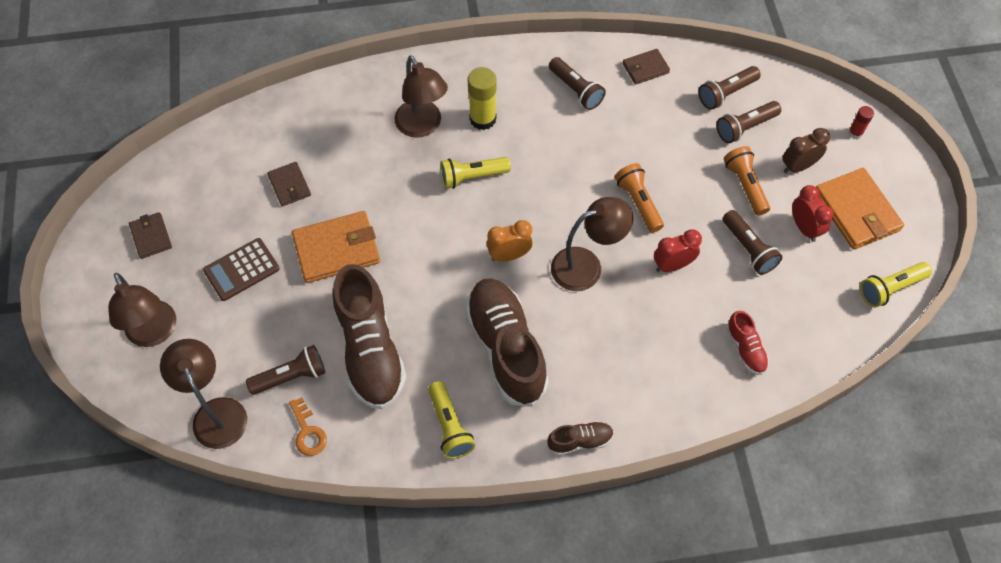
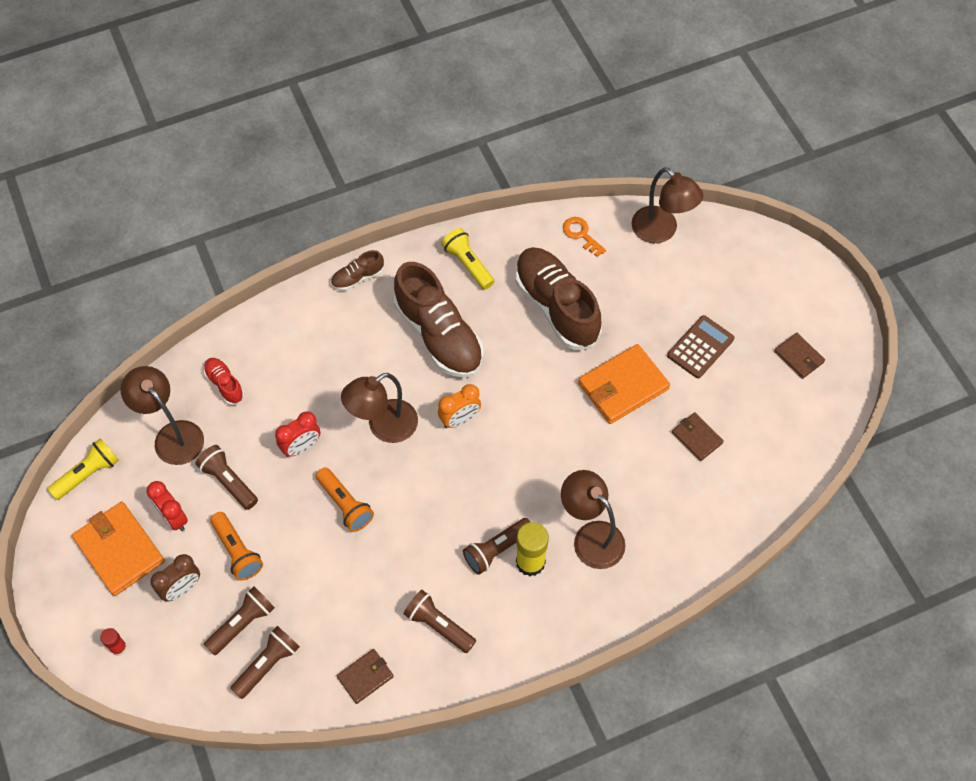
camera: 165 degrees right, 0 degrees up
(154, 333) = (745, 277): brown lamp -> brown lamp (172, 435)
(291, 376) = (614, 271): brown flashlight -> brown flashlight (496, 550)
(472, 177) = (520, 491): yellow flashlight -> none

